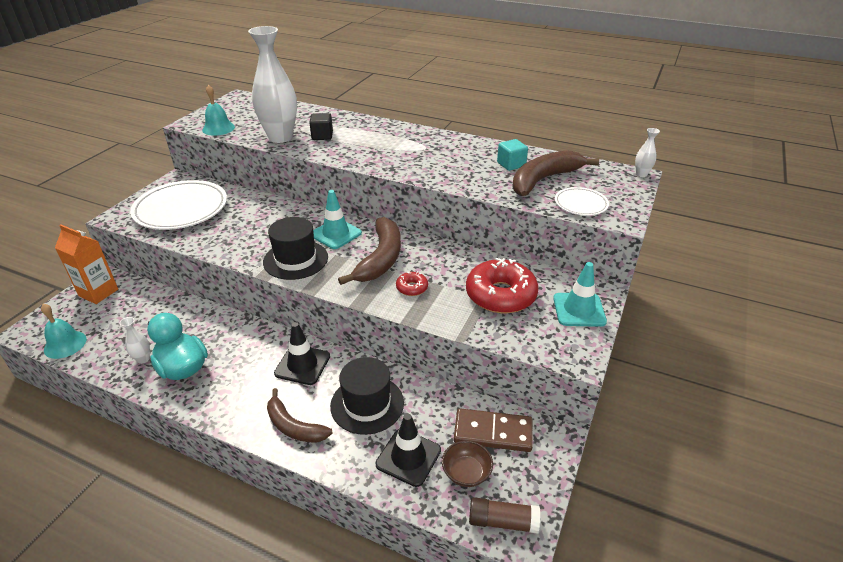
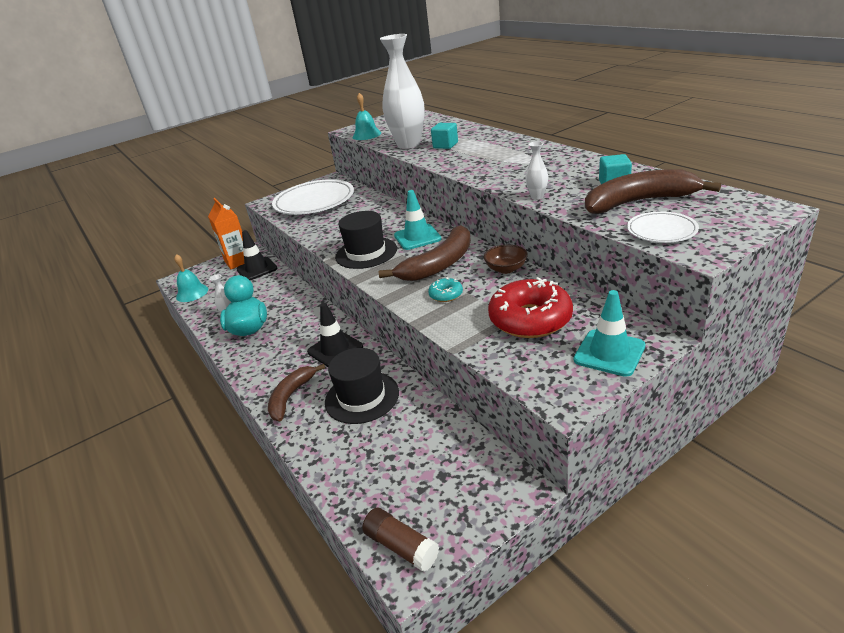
camera: 35 degrees right, 5 degrees down
(294, 426) = (291, 397): brown banana -> brown banana turned 45 degrees clockwise
(322, 136) = (445, 145): black cube -> turquoise cube
(408, 457) = (361, 454): black traffic cone -> black traffic cone (257, 269)
(412, 288) = (446, 295): red donut -> turquoise donut
(466, 473) = (402, 488): brown bowl -> brown bowl (506, 269)
(493, 432) = (457, 460): brown domino -> none
(641, 174) = (781, 209): white vase -> white vase (537, 197)

